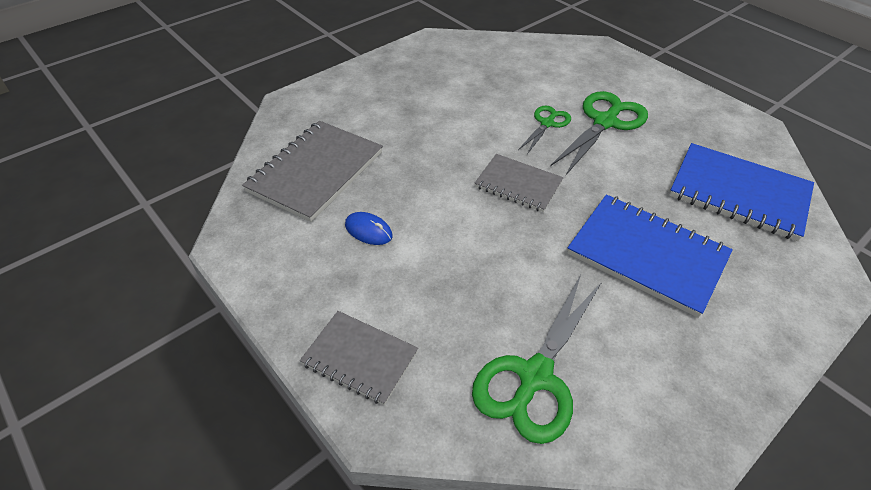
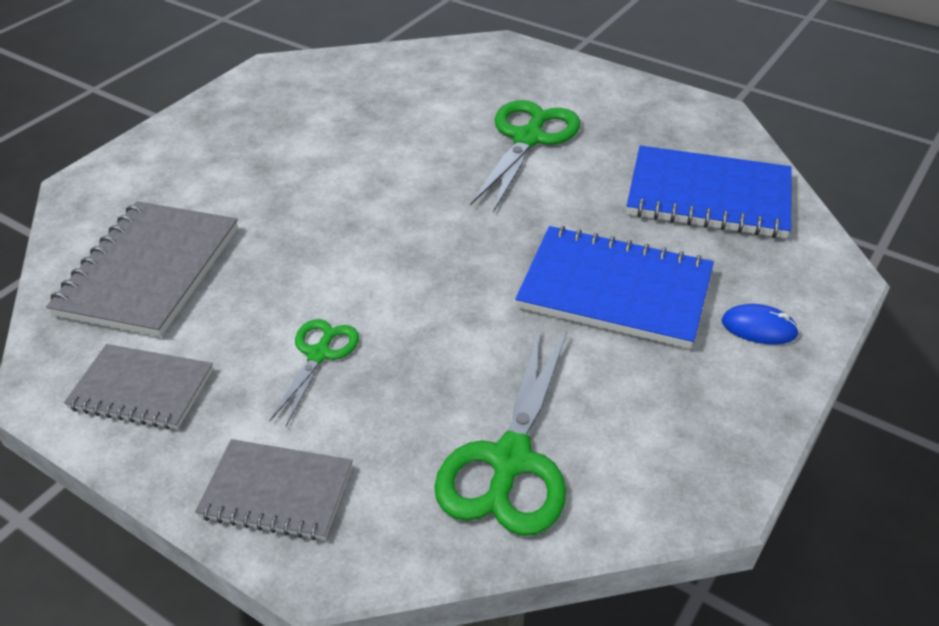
camera: 15 degrees left, 5 degrees down
(368, 230) = (246, 332): blue mouse -> blue mouse (759, 328)
(518, 184) = (434, 236): grey notebook -> grey notebook (142, 389)
(547, 123) = (454, 153): green scissors -> green scissors (319, 354)

